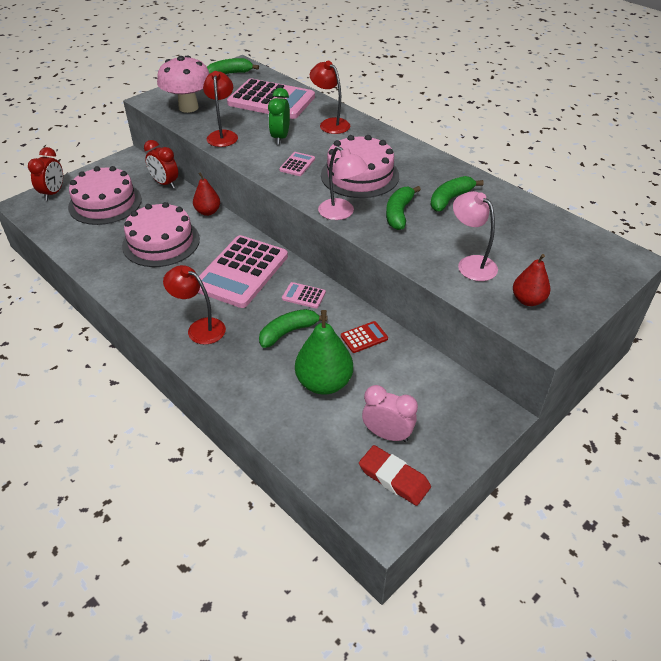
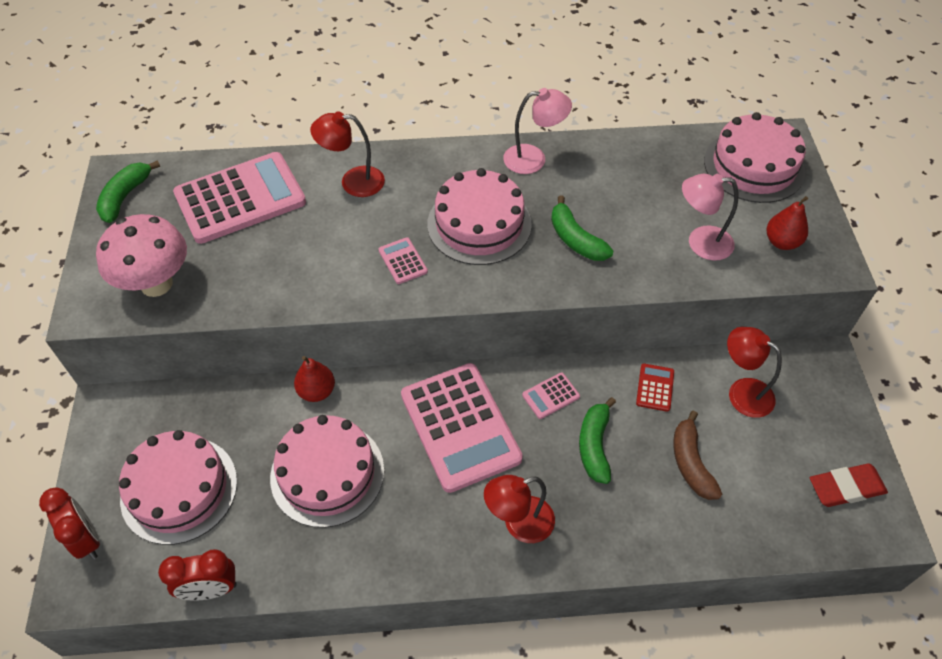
camera: 50 degrees left, 10 degrees up
(165, 183) = (210, 400): red clock -> red clock (210, 589)
(222, 135) = (263, 289): red lamp -> red lamp (742, 392)
(280, 138) = (331, 241): green clock -> none
(324, 383) = (691, 463): green pear -> brown banana
(341, 213) = (531, 283): pink lamp -> pink lamp (534, 159)
(387, 434) = (793, 457): pink clock -> none
(450, 199) = (590, 186): green banana -> none
(580, 257) = (754, 166): none -> pink cake

